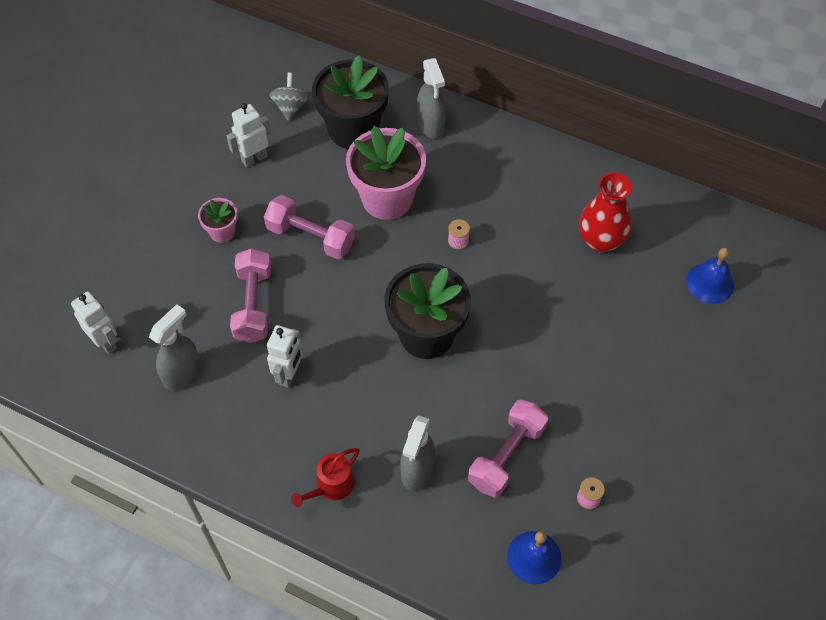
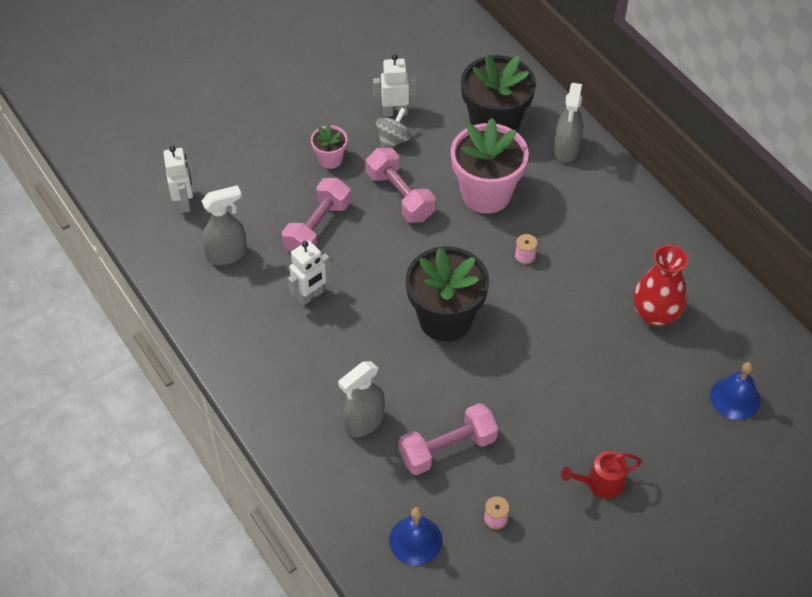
camera: 30 degrees right, 5 degrees down
(290, 107) = (453, 83): grey spinning top -> grey spinning top (393, 140)
(331, 486) = (286, 398): red watering can -> red watering can (600, 483)

